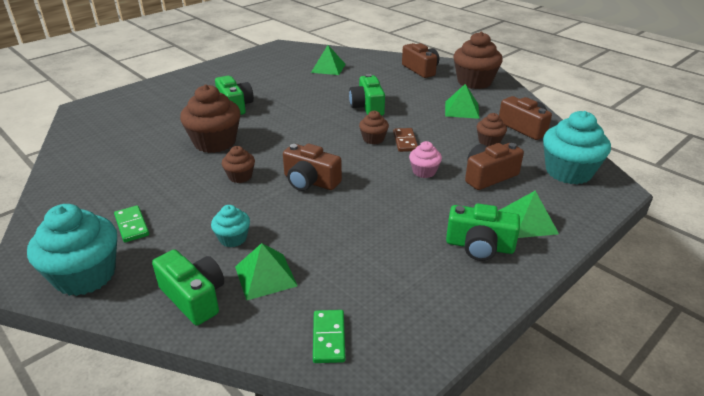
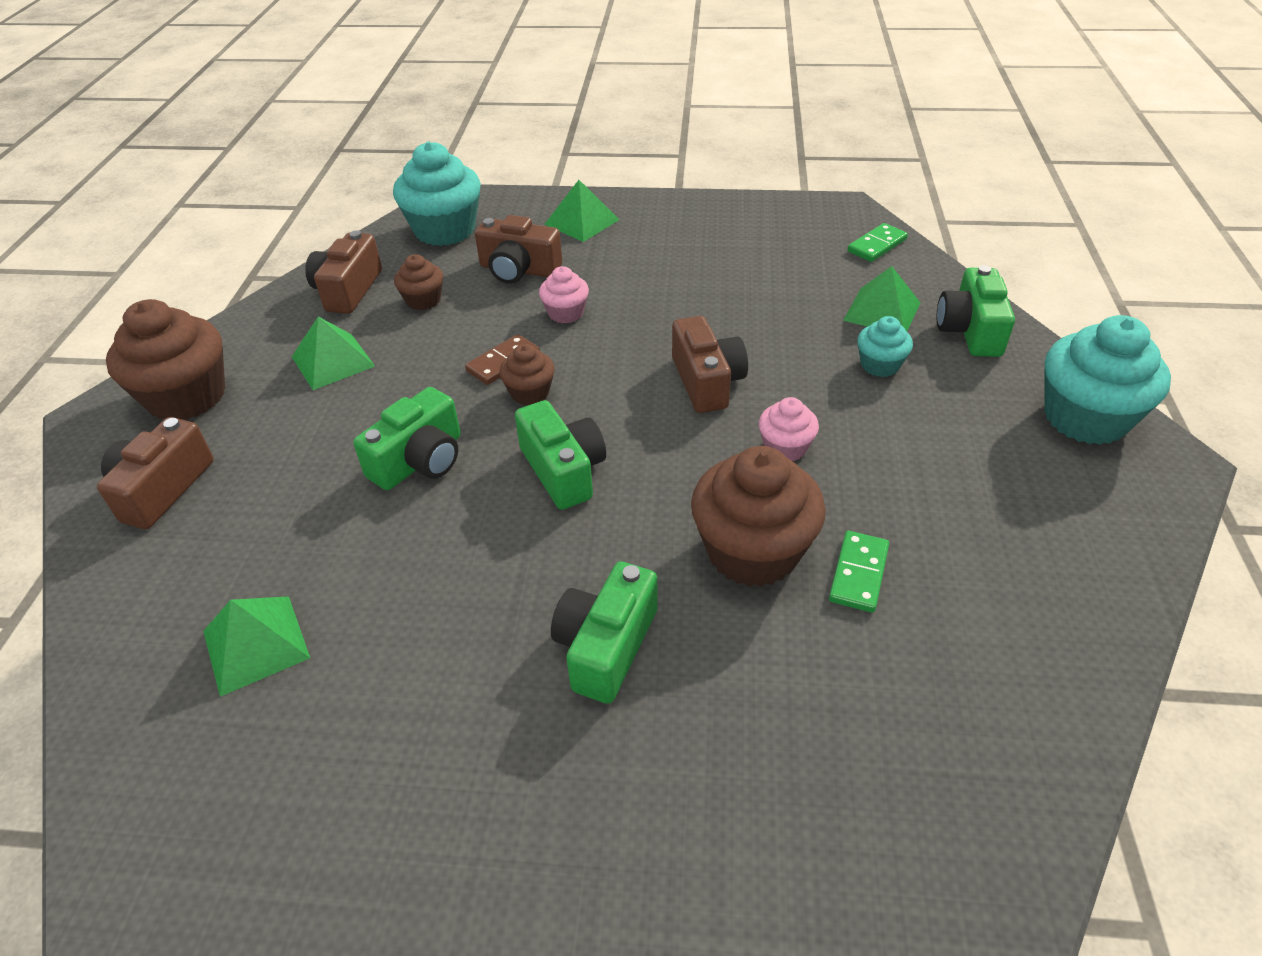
camera: 130 degrees left, 10 degrees up
(132, 225) = (997, 456): green domino -> green domino (859, 574)
(240, 176) = (785, 447): brown cupcake -> pink cupcake
(479, 246) = (659, 230): green camera -> green camera (563, 470)

